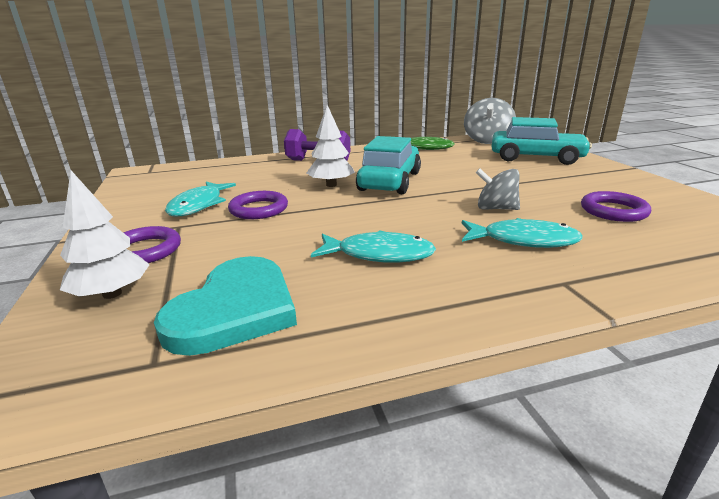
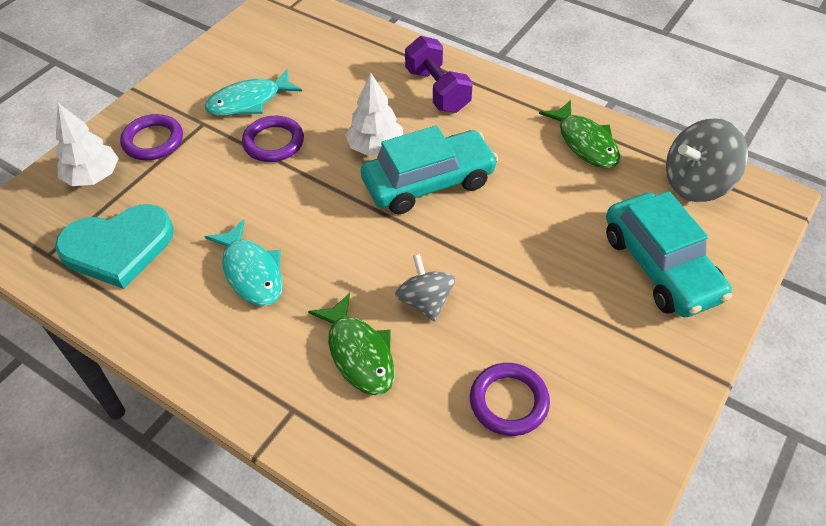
camera: 50 degrees right, 25 degrees up
(523, 240) = (359, 353): turquoise fish -> green fish

